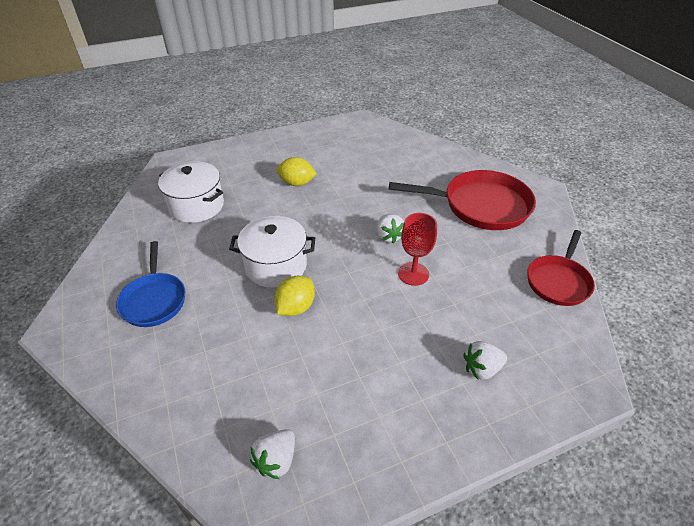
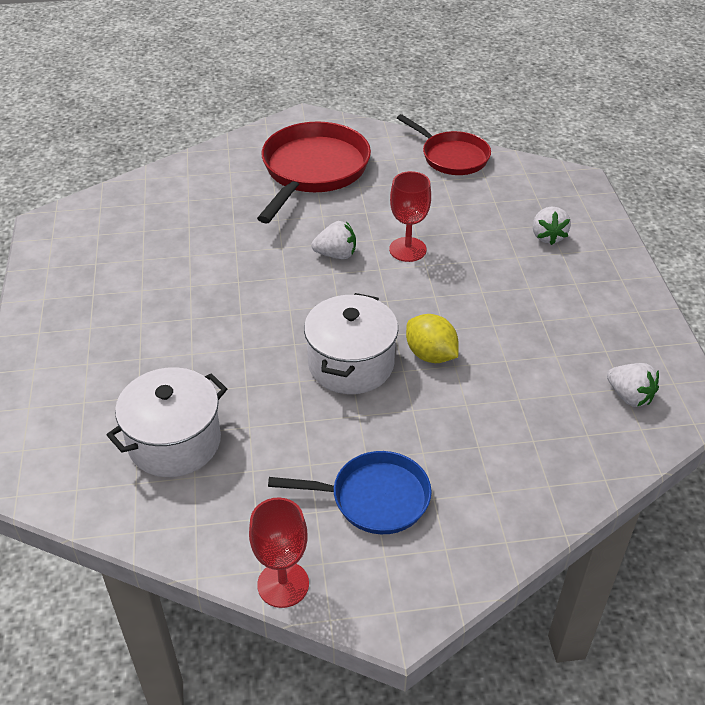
camera: 75 degrees left, 0 degrees up
(90, 271) = (283, 584): none -> red goblet
(297, 183) = (178, 319): yellow lemon -> none

